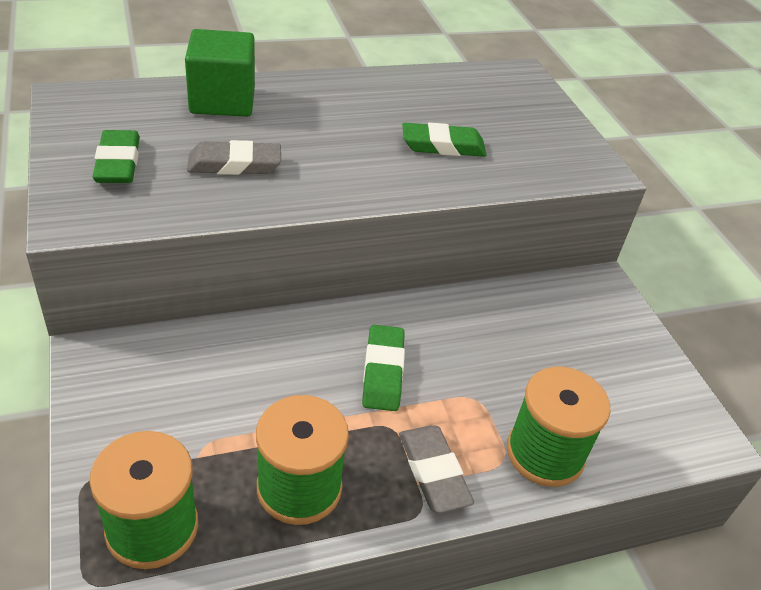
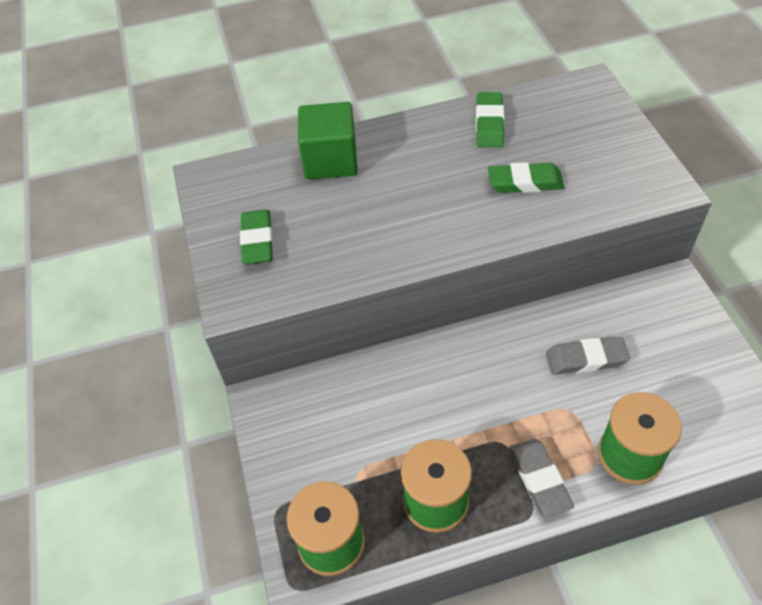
camera: 10 degrees right, 10 degrees up
(234, 164) = (350, 229): grey eraser -> grey eraser (586, 359)
(383, 372) = (491, 392): green eraser -> green eraser (489, 124)

